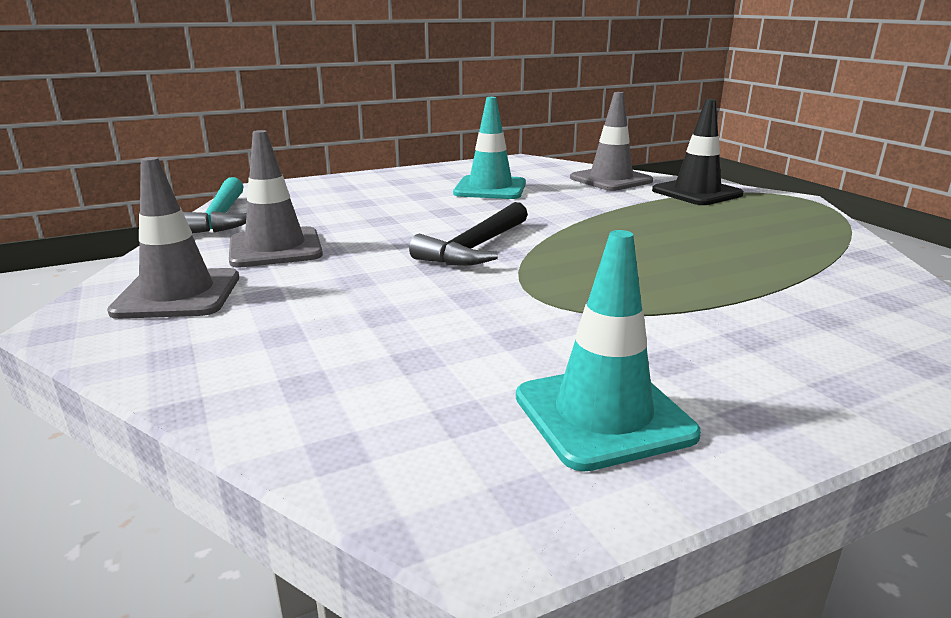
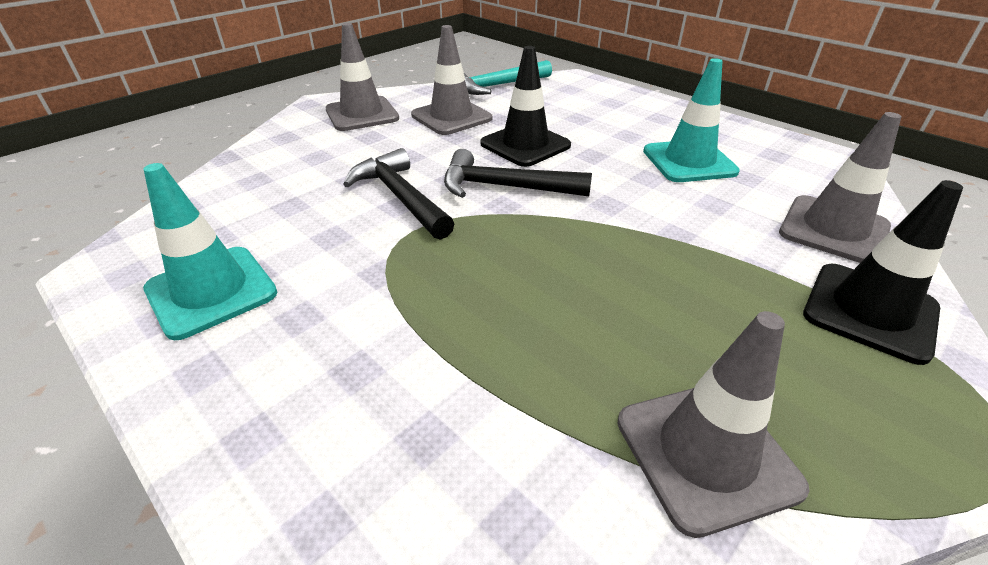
camera: 70 degrees right, 15 degrees up
(395, 228) = (525, 145): none -> black traffic cone
(454, 293) = (400, 197): none -> black hammer
(818, 247) = (706, 453): none -> grey traffic cone

